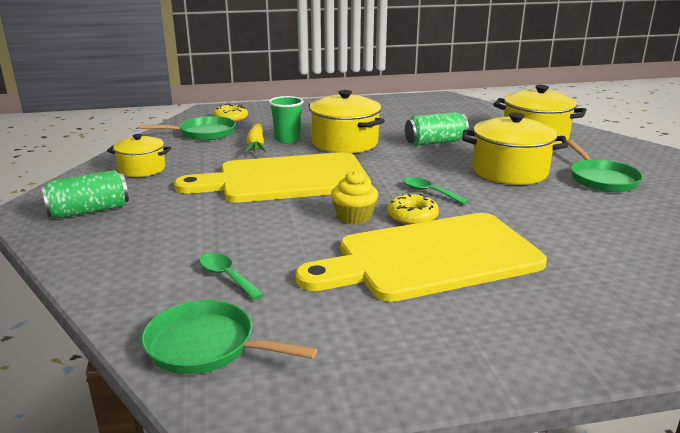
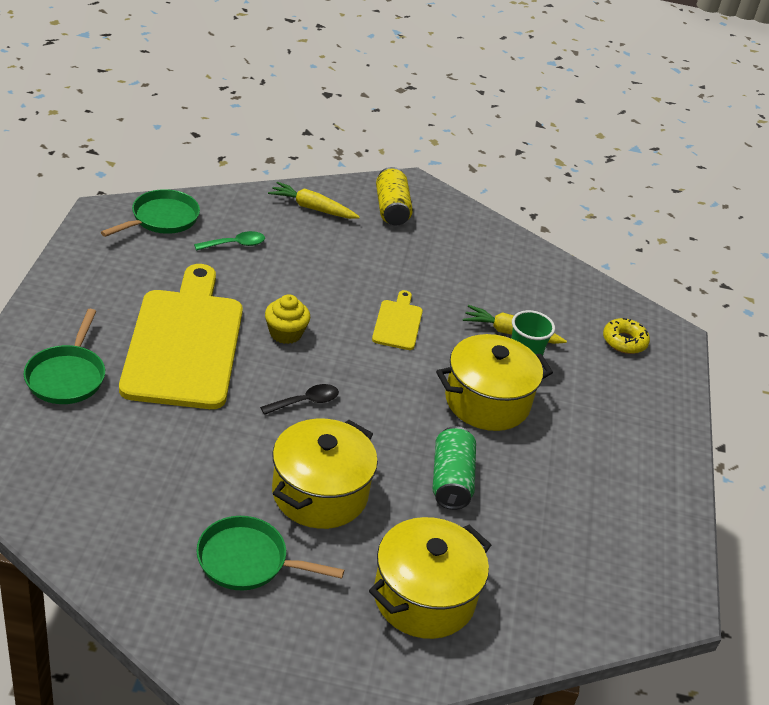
camera: 105 degrees right, 15 degrees up
(89, 211) = (391, 209): green can -> yellow can
(111, 250) = (312, 208): none -> yellow carrot
(142, 169) = (475, 249): yellow pot -> none
(203, 133) = (572, 308): green pan -> green pan (67, 376)
(286, 179) = (398, 323): yellow cutting board -> yellow cutting board, size x0.44
(412, 216) = (261, 366): yellow donut -> none
(429, 192) = (306, 402): green spoon -> black spoon

